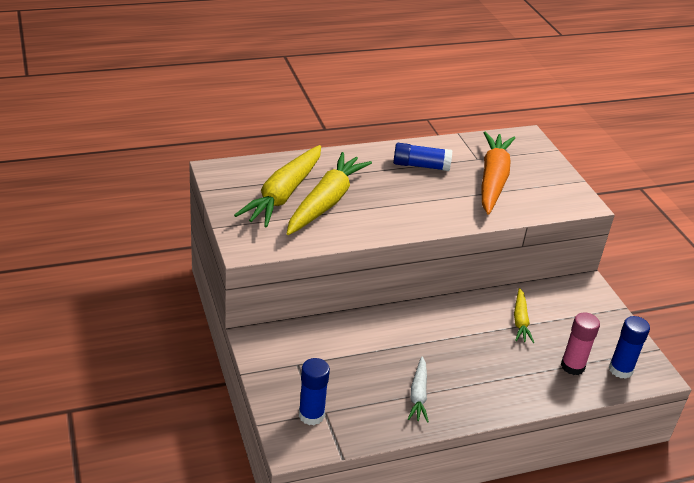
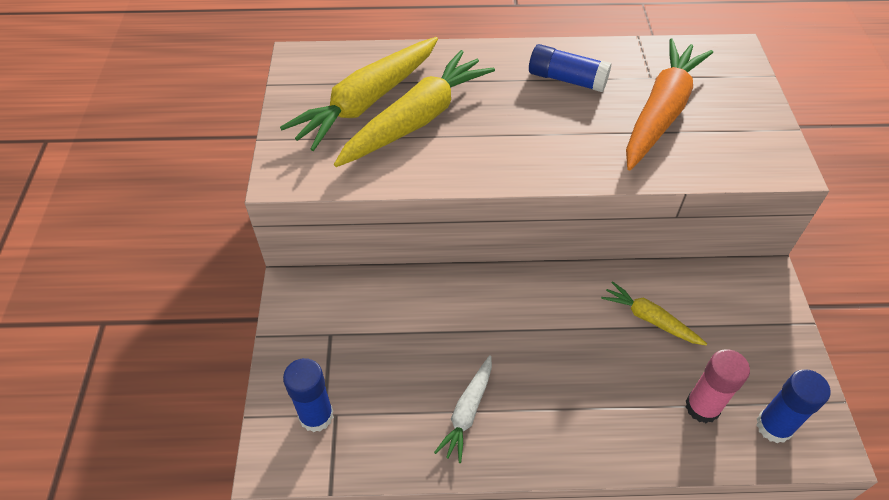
camera: 20 degrees right, 15 degrees up
(520, 321) = (650, 319): yellow carrot -> yellow carrot turned 105 degrees clockwise

